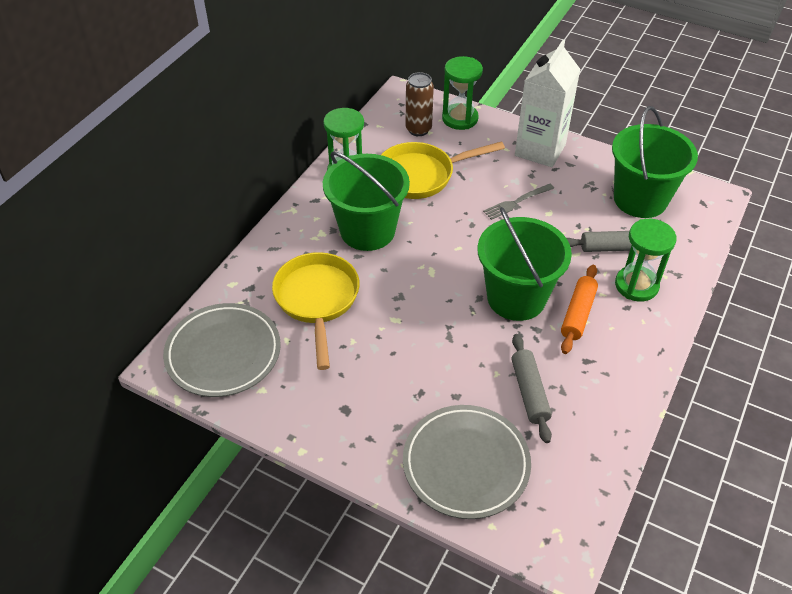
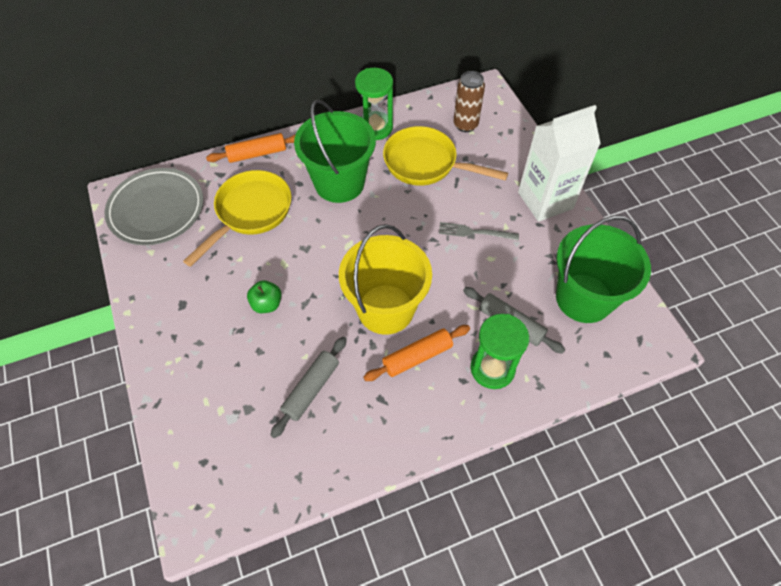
camera: 40 degrees right, 10 degrees up
(264, 251) = (257, 154): none -> orange rolling pin
(419, 358) = (267, 304): none -> green apple
(460, 118) = (508, 134): green hourglass -> none
(466, 464) = (210, 406): grey plate -> none
(516, 298) = (385, 309): green bucket -> yellow bucket

